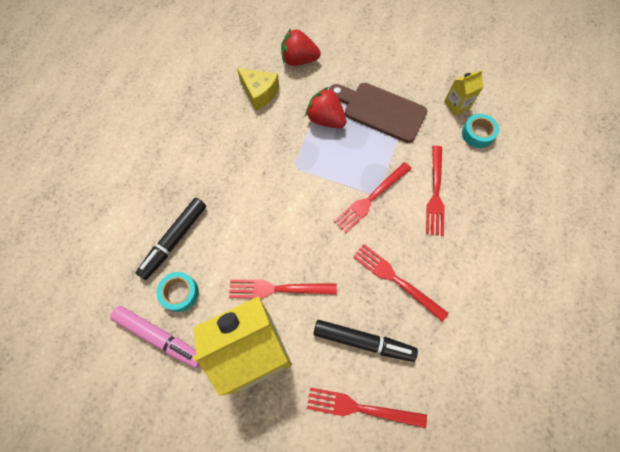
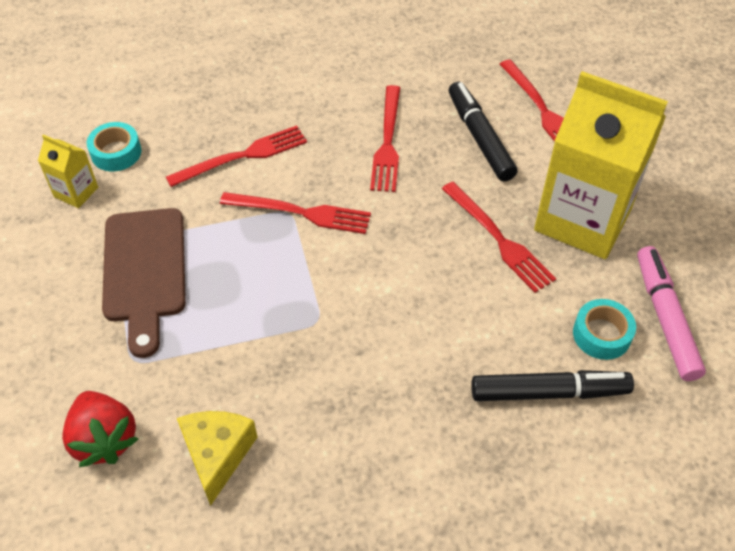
camera: 125 degrees left, 15 degrees down
(325, 119) = (208, 329): red strawberry -> none

